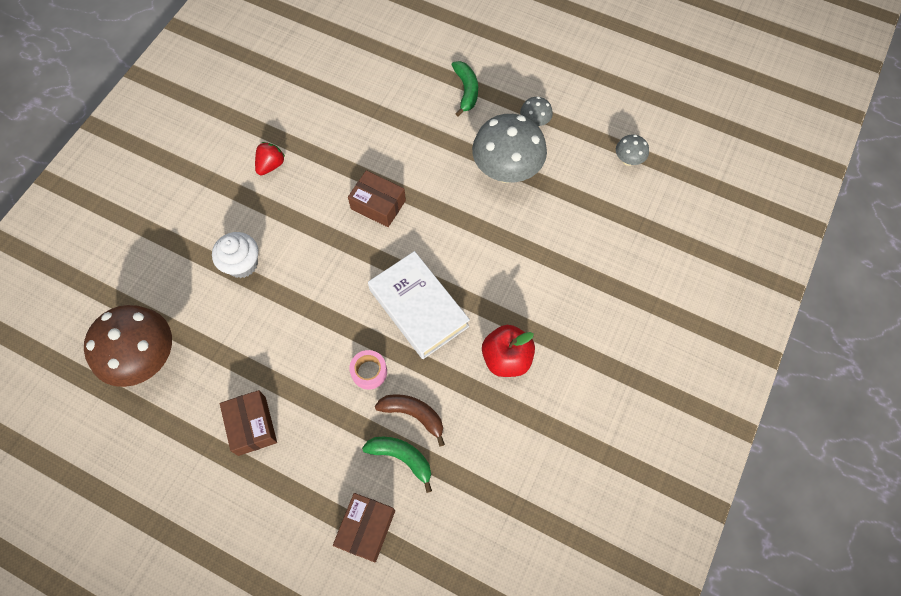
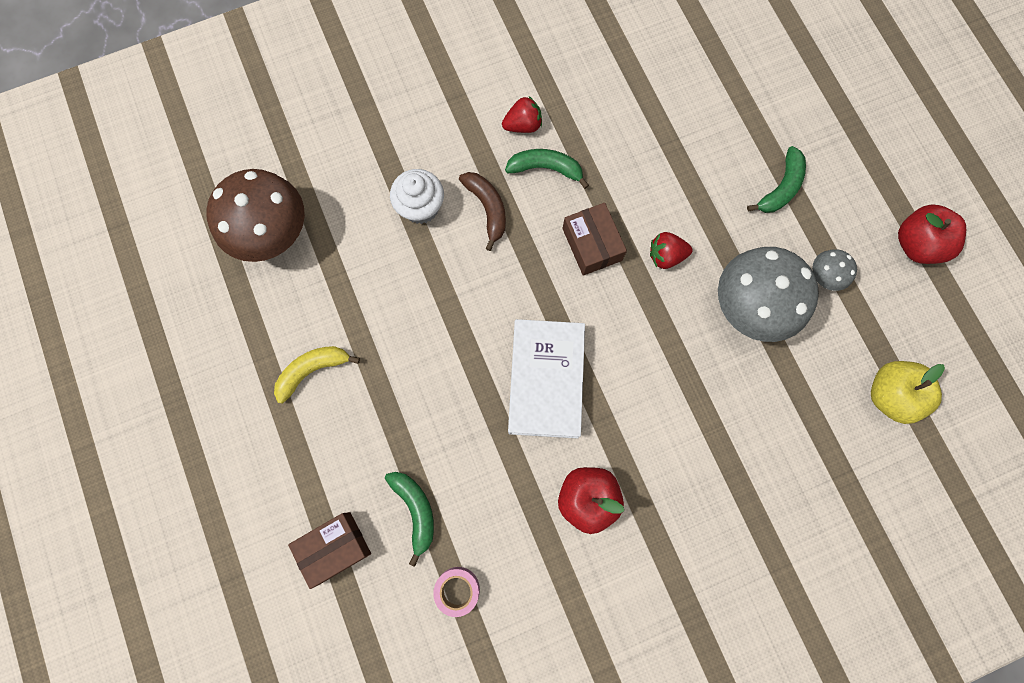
camera: 40 degrees right, 10 degrees up
(252, 426) = (312, 370): brown box -> yellow banana
(309, 181) = (546, 169): none -> green banana
(369, 372) = (451, 405): pink tape -> pink tape (457, 590)
(413, 414) = (458, 479): brown banana -> brown banana (487, 209)
(430, 178) = (666, 256): none -> red strawberry
(570, 68) = (916, 244): none -> red apple
(628, 160) = (890, 395): grey mushroom -> yellow apple

